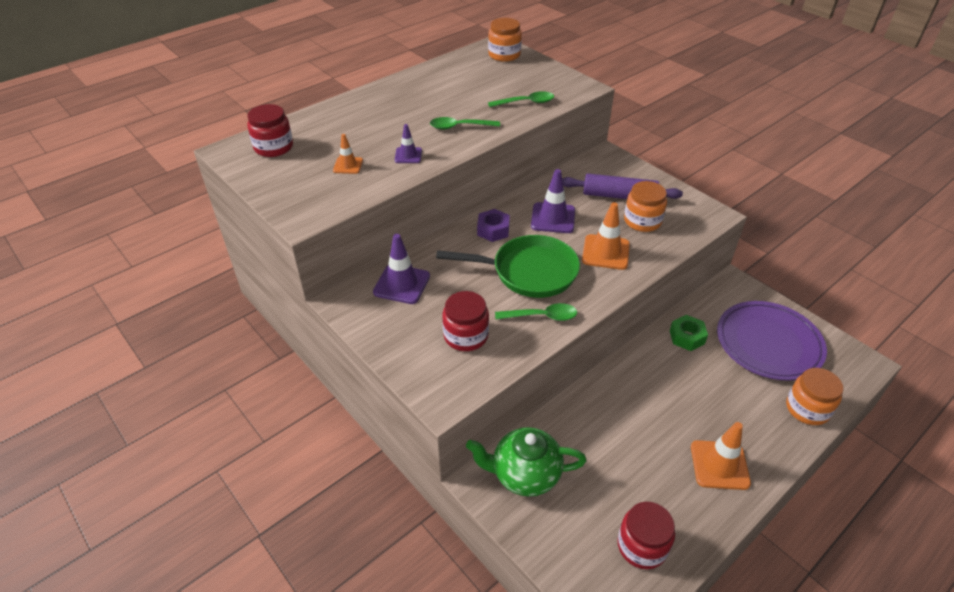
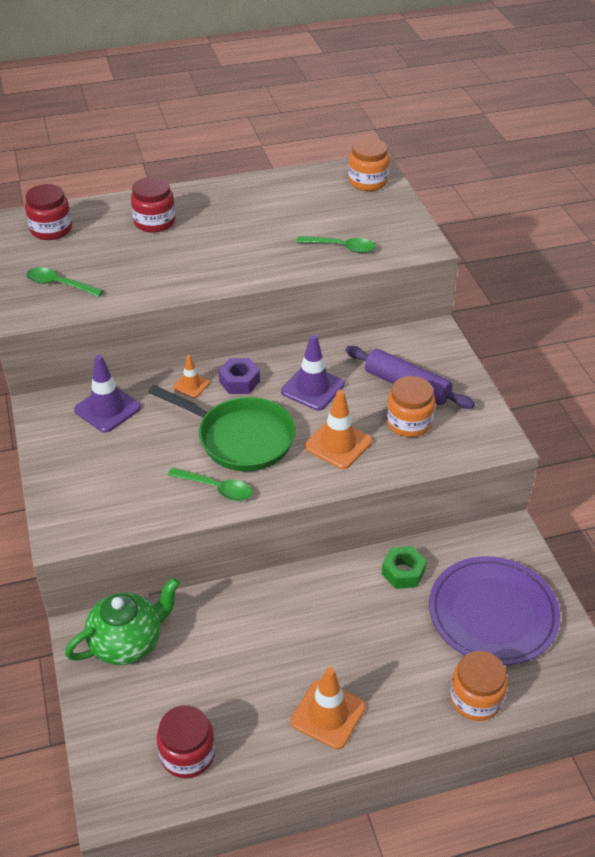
camera: 25 degrees right, 0 degrees up
(348, 165) = (104, 269): orange traffic cone -> orange traffic cone (191, 385)
(408, 155) = (170, 275): purple traffic cone -> none
(459, 127) = (247, 257): green spoon -> green spoon (59, 284)
(466, 336) = (128, 481): red jar -> red jar (154, 222)
(524, 474) = (128, 643): green teapot -> green teapot turned 120 degrees clockwise

